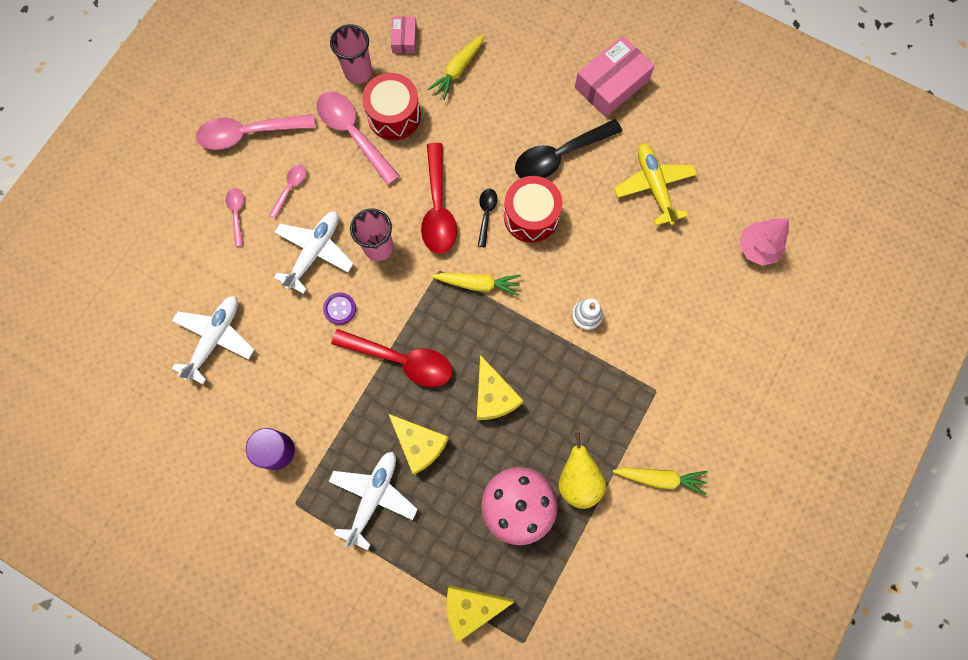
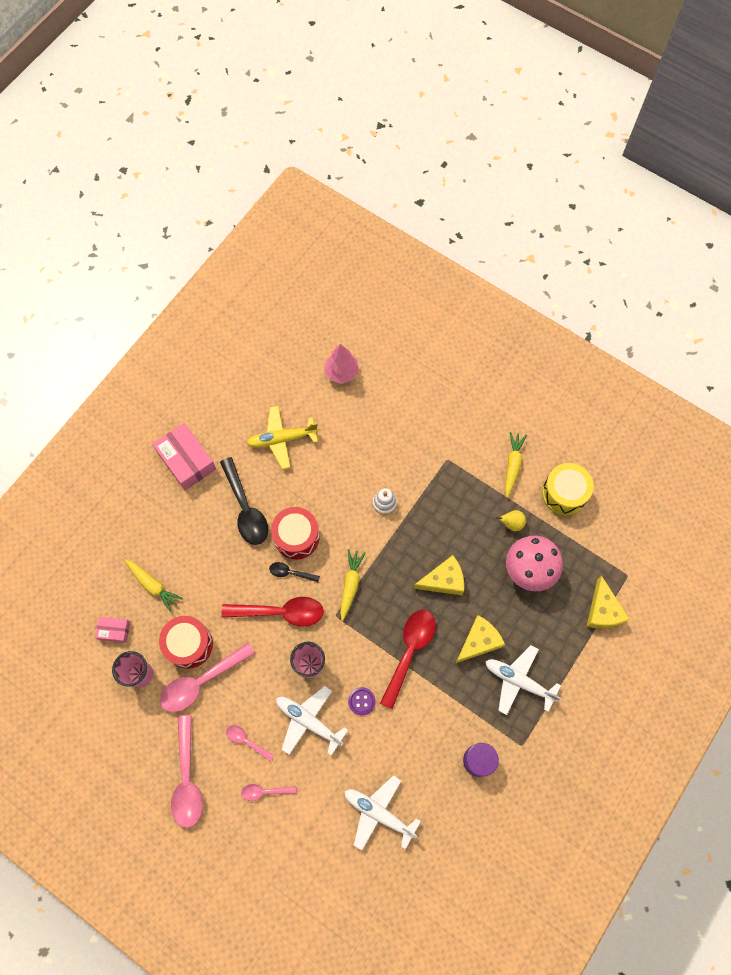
camera: 85 degrees left, 5 degrees down
(578, 480) = (511, 523): yellow pear -> yellow pear, size x0.60
(629, 551) = (564, 493): none -> yellow drum

